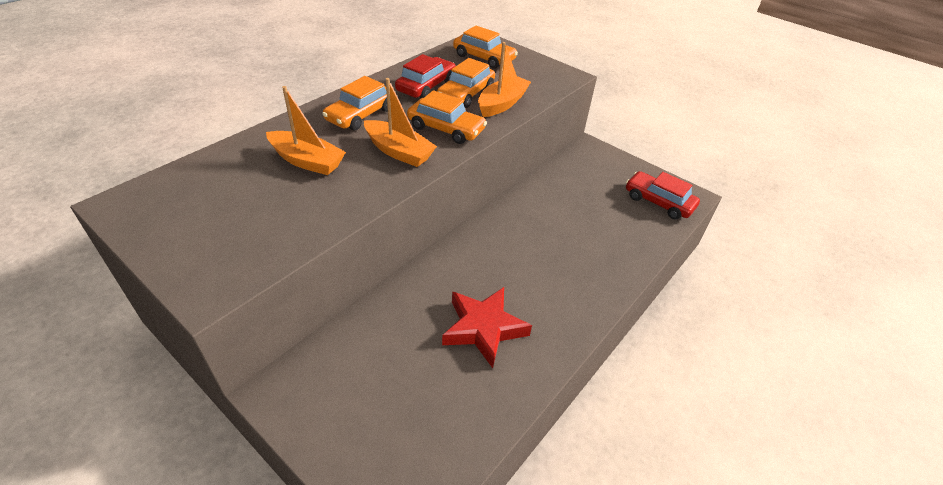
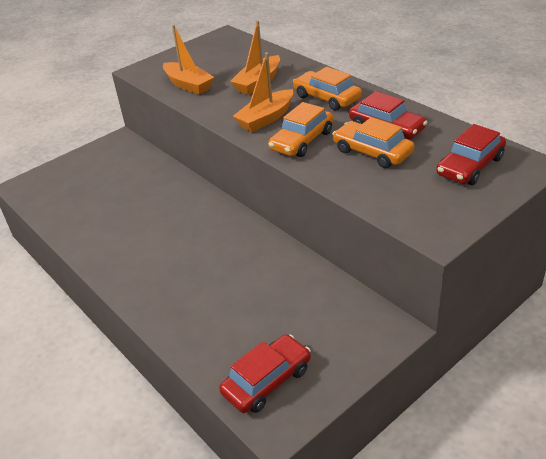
camera: 105 degrees right, 5 degrees down
(483, 328) = (129, 220): red star -> none
(484, 58) = (470, 166): orange car -> red car
(502, 104) = (352, 175): orange boat -> orange boat (188, 85)

